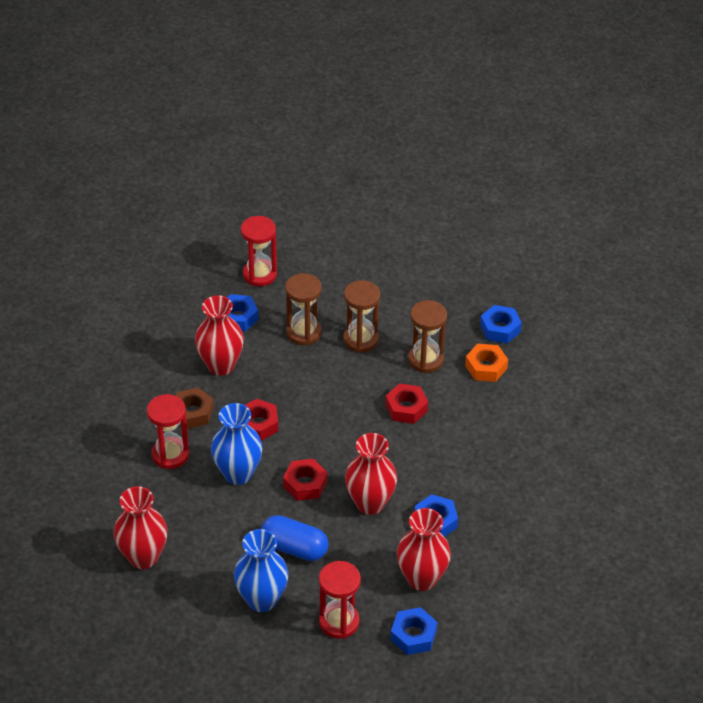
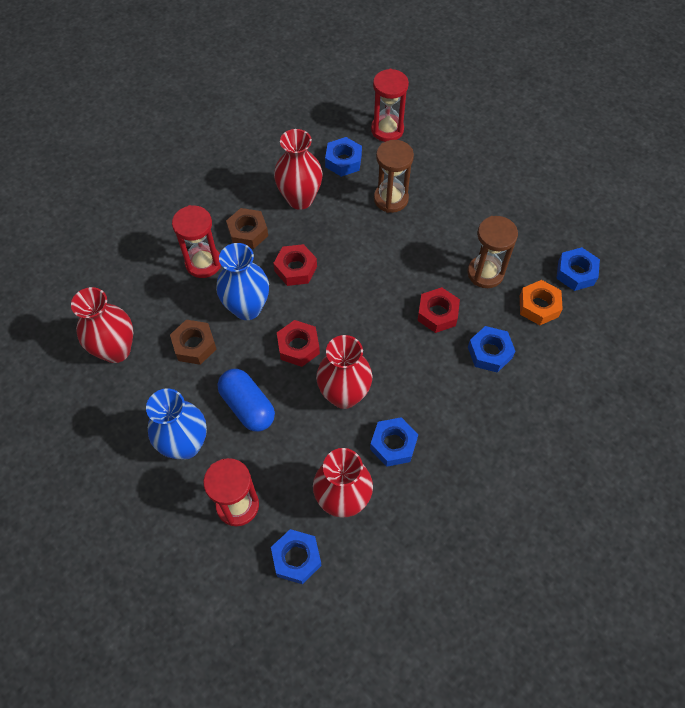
camera: 30 degrees right, 15 degrees up
(212, 522) = (194, 345): none -> brown nut
(361, 339) = (437, 227): brown hourglass -> none
(468, 419) = (489, 352): none -> blue nut

